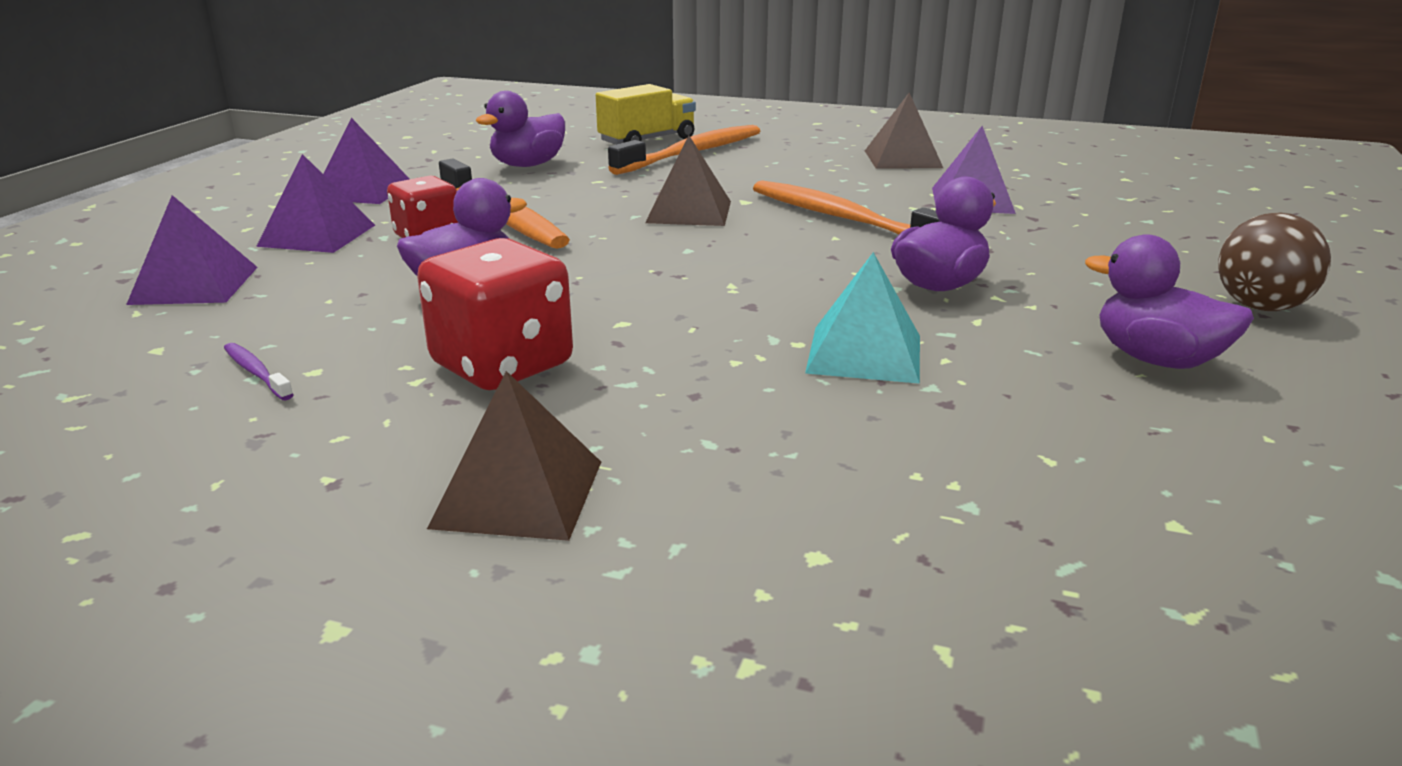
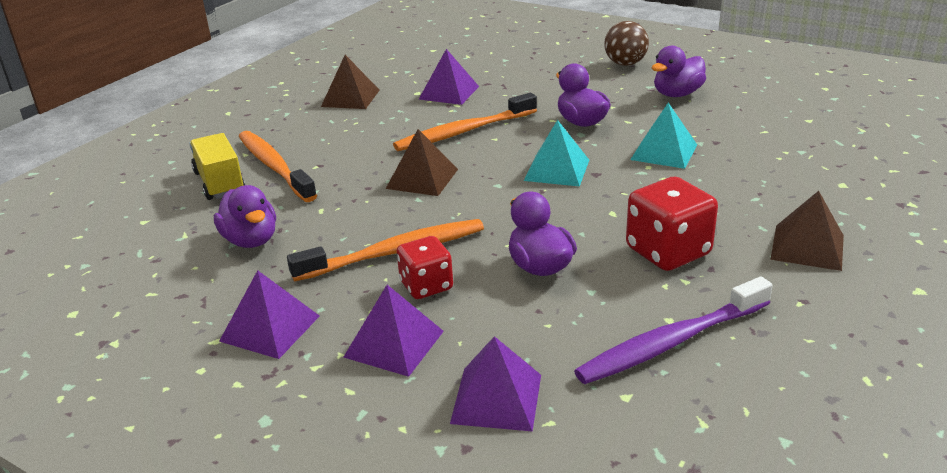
camera: 75 degrees left, 5 degrees up
(256, 372) = (671, 342): purple toothbrush -> purple toothbrush, size x2.37
(750, 279) = (556, 170): none -> turquoise pyramid

